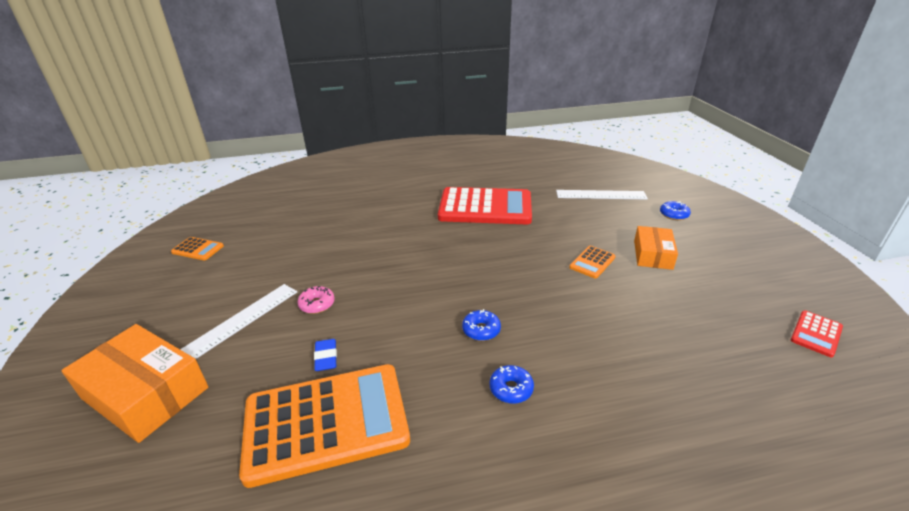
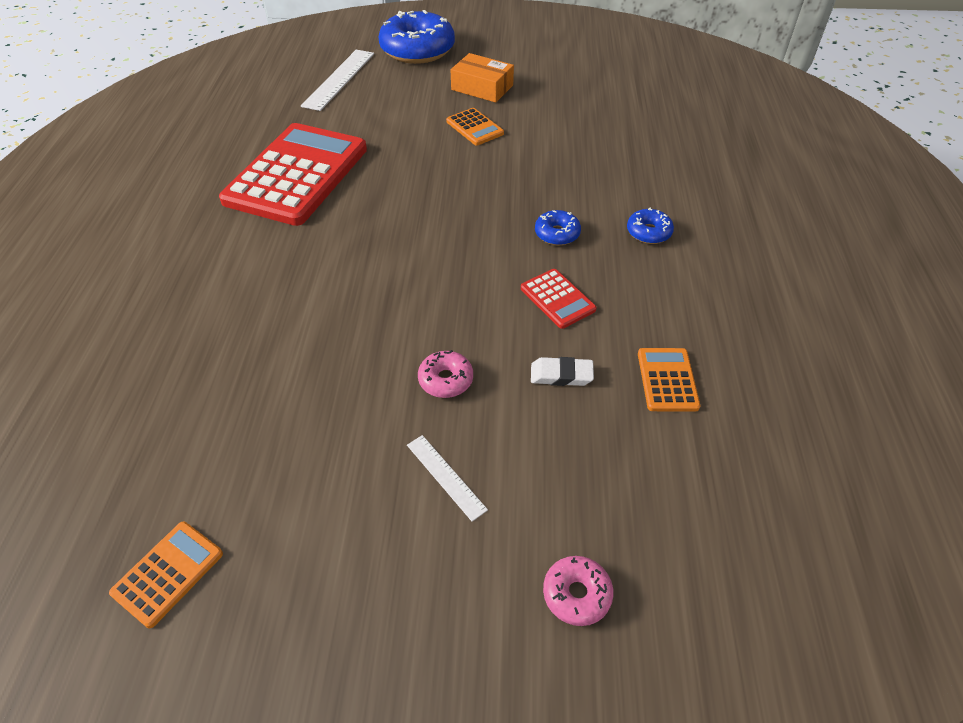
camera: 75 degrees left, 15 degrees up
(145, 393) = (576, 594): orange box -> pink donut
(241, 320) = (445, 476): white ruler -> white ruler, size x0.54
(326, 357) = (561, 375): blue eraser -> white eraser
(326, 422) = (667, 380): orange calculator -> orange calculator, size x0.42
(673, 215) = (417, 50): blue donut -> blue donut, size x2.22
(816, 334) = (626, 54): red calculator -> red calculator (557, 299)

